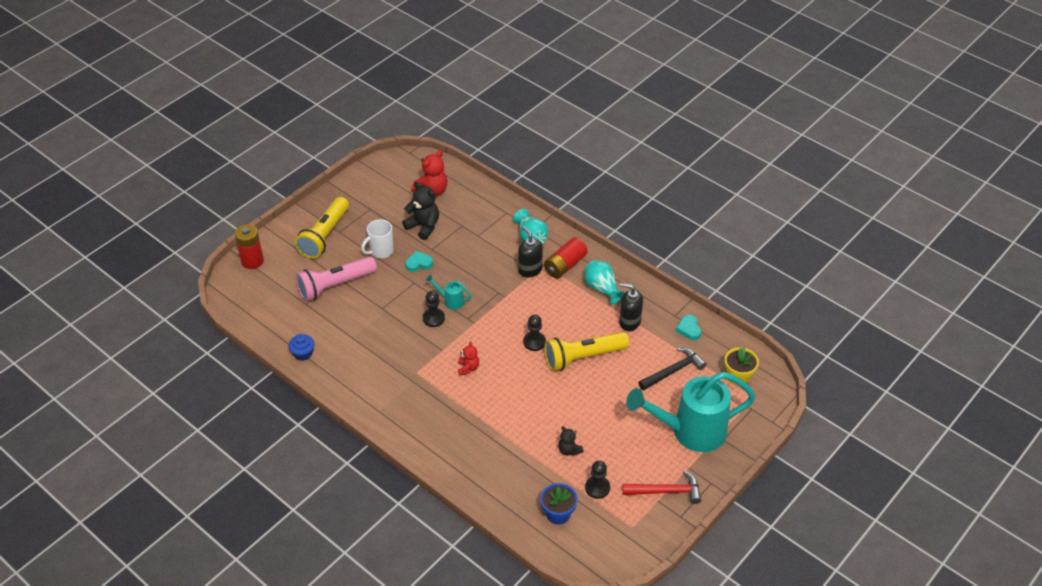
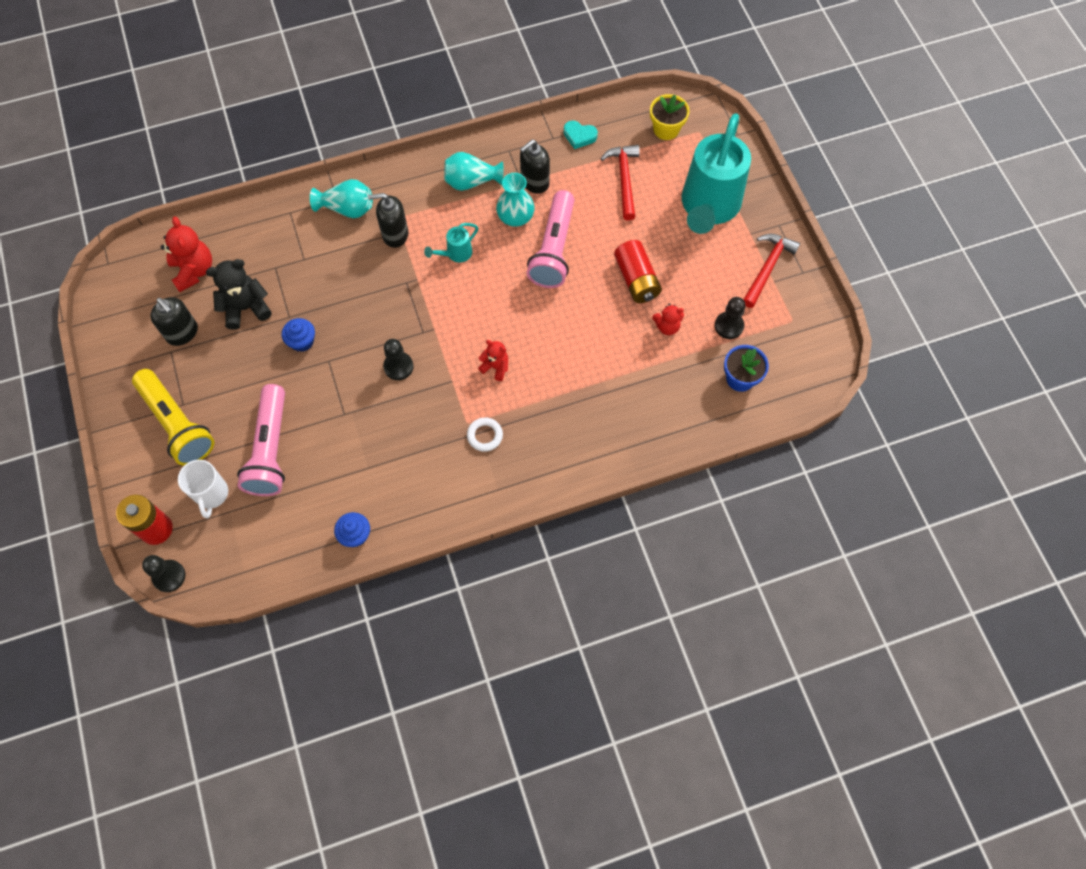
camera: 60 degrees left, 20 degrees up
(381, 251) = (251, 373): white mug -> white mug (211, 494)
(386, 207) = (182, 333): none -> black soap dispenser
(413, 386) = (485, 435): none -> white ring
(419, 263) = (302, 341): turquoise heart -> blue cupcake
(450, 301) = (384, 336): turquoise watering can -> turquoise watering can (455, 254)
(534, 342) = (502, 284): black pawn -> black pawn (169, 576)
(565, 265) = (413, 198): red battery -> red battery (636, 279)
(569, 450) = (667, 326): black teddy bear -> red teddy bear
(583, 357) = (554, 249): yellow flashlight -> pink flashlight
(592, 325) = (515, 217): none -> turquoise vase
(673, 371) = (624, 179): black hammer -> red hammer

